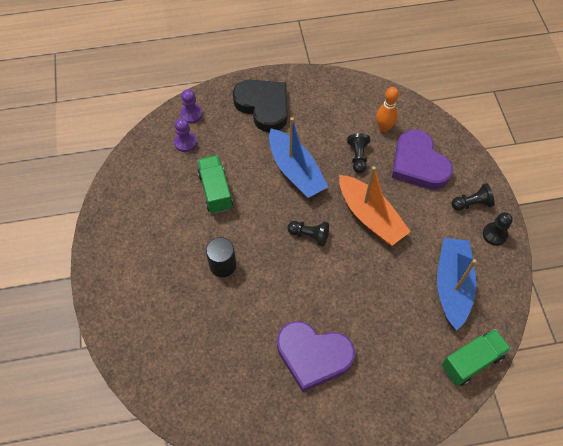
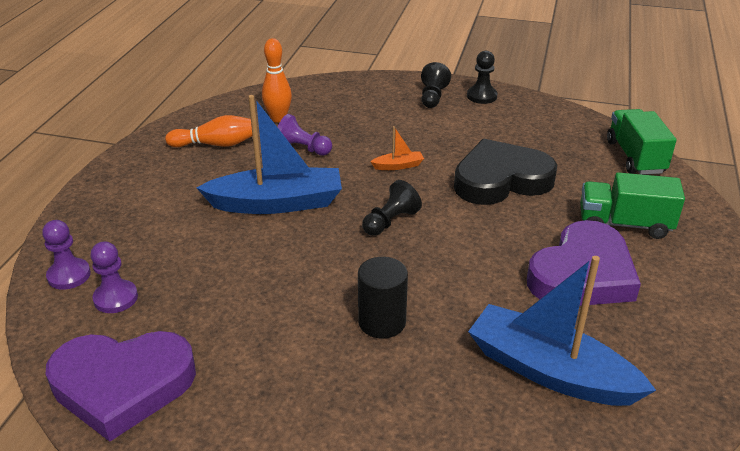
camera: 65 degrees left, 25 degrees down
(215, 191) = (240, 291): green truck -> green truck (624, 224)
(263, 106) = (140, 199): black heart -> black heart (501, 180)
(335, 111) = (216, 144): none -> orange bowling pin
(358, 157) = (303, 149): black pawn -> purple pawn
(370, 216) = (398, 166): orange boat -> orange boat, size x0.41
(418, 164) = (352, 112): purple heart -> purple heart (122, 385)
(452, 285) = (531, 140): blue boat -> blue boat (550, 371)

